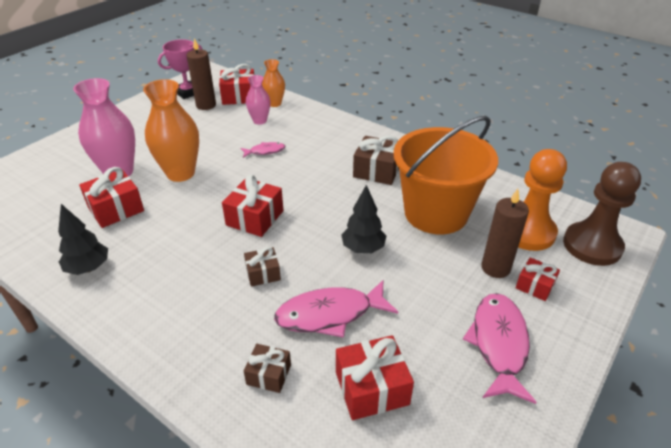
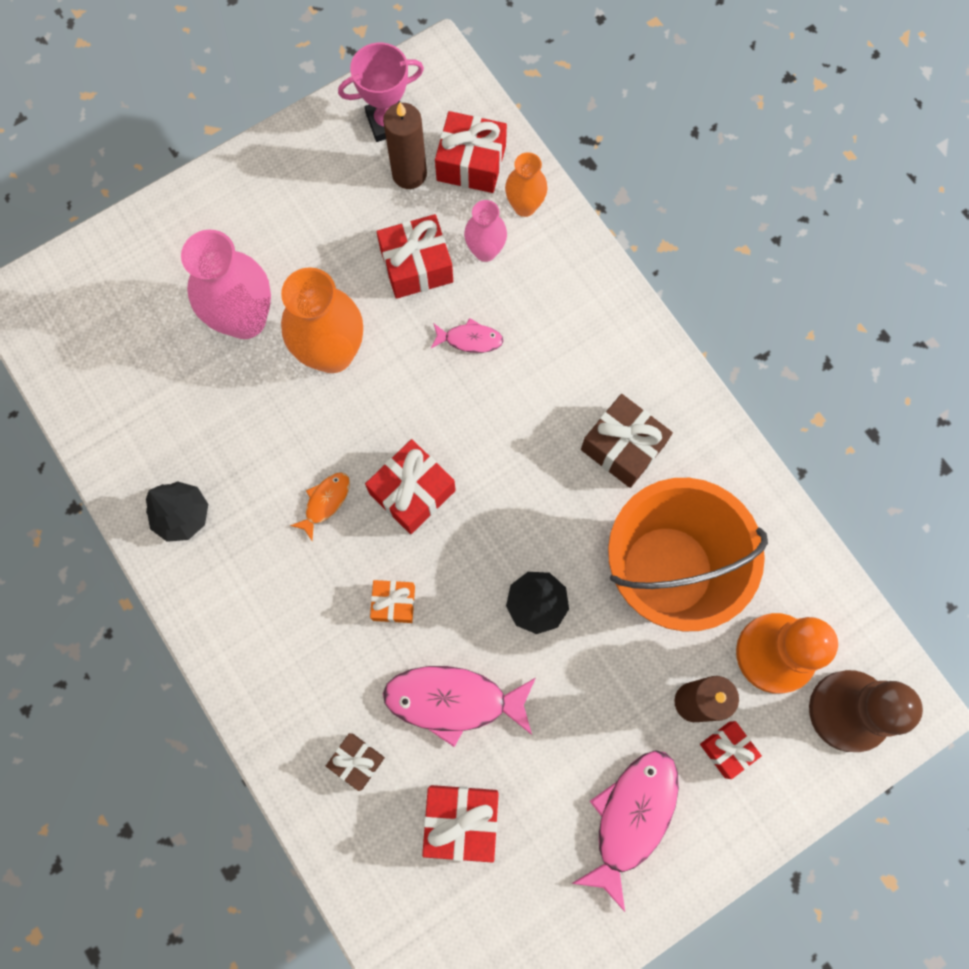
camera: 20 degrees right, 35 degrees up
(116, 209) = (230, 406): red gift -> red gift (416, 266)
(195, 236) = (325, 502): none -> orange fish
(263, 273) = (394, 603): brown gift -> orange gift

